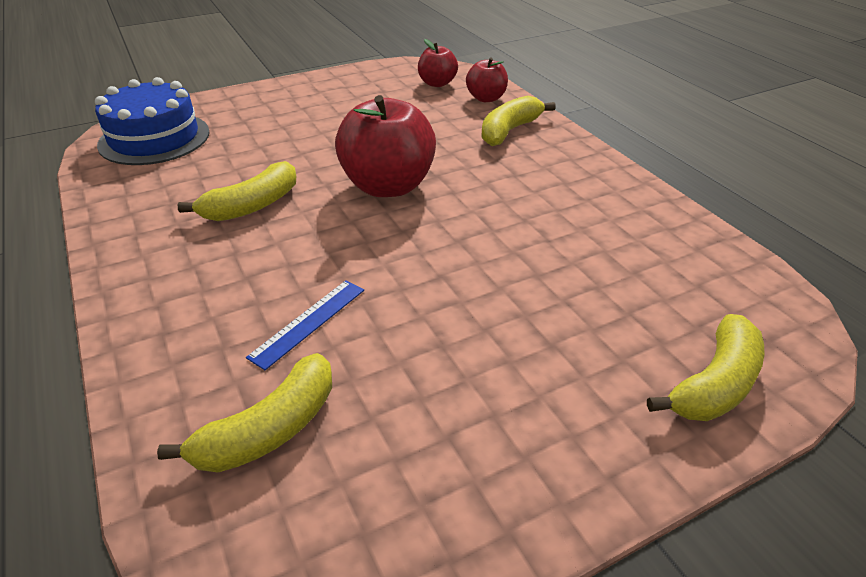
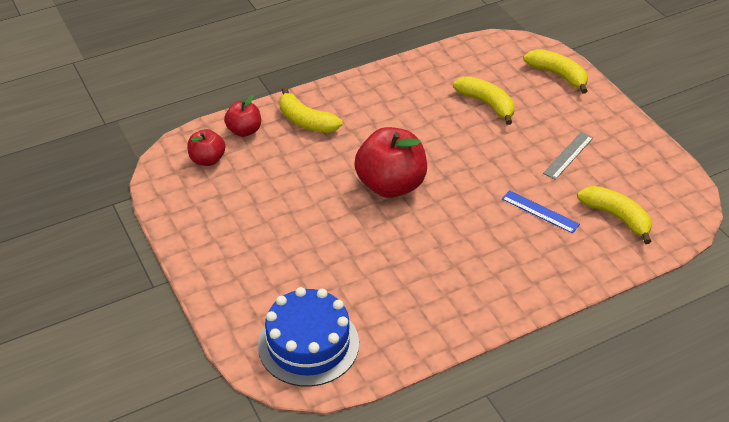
camera: 90 degrees left, 5 degrees up
(252, 205) = (420, 256): yellow banana -> yellow banana (486, 104)
(454, 374) = (568, 155): none -> grey ruler

